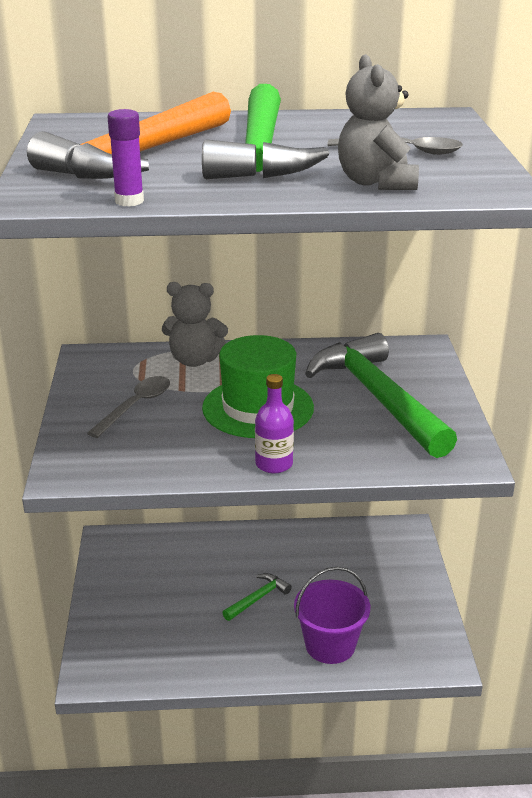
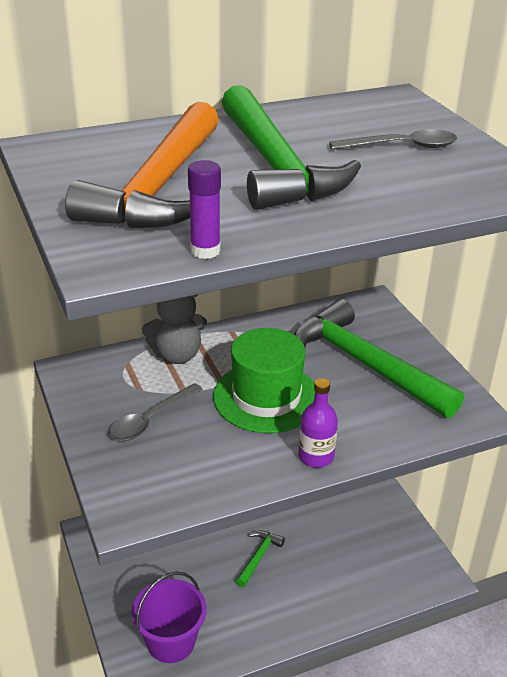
camera: 20 degrees left, 5 degrees up
(135, 406) = (151, 419): grey spoon -> grey spoon turned 150 degrees counterclockwise
(330, 645) = (341, 587): purple bucket -> purple bucket (171, 641)
(376, 183) = (413, 191): grey teddy bear -> none

